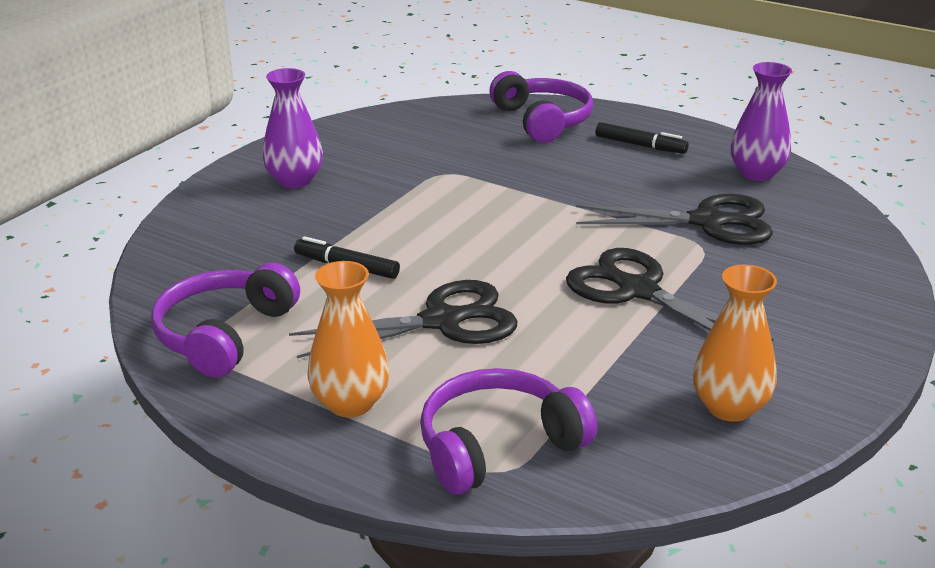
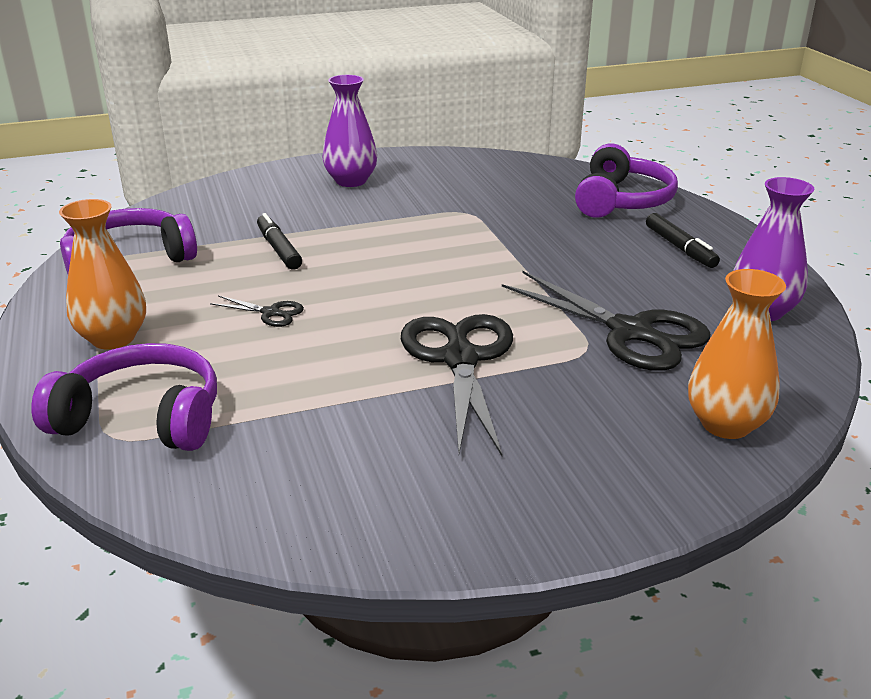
camera: 40 degrees right, 0 degrees up
(442, 321) = (270, 313): black scissors -> black scissors, size x0.44
(729, 407) = (361, 490): orange vase -> orange vase (725, 424)

